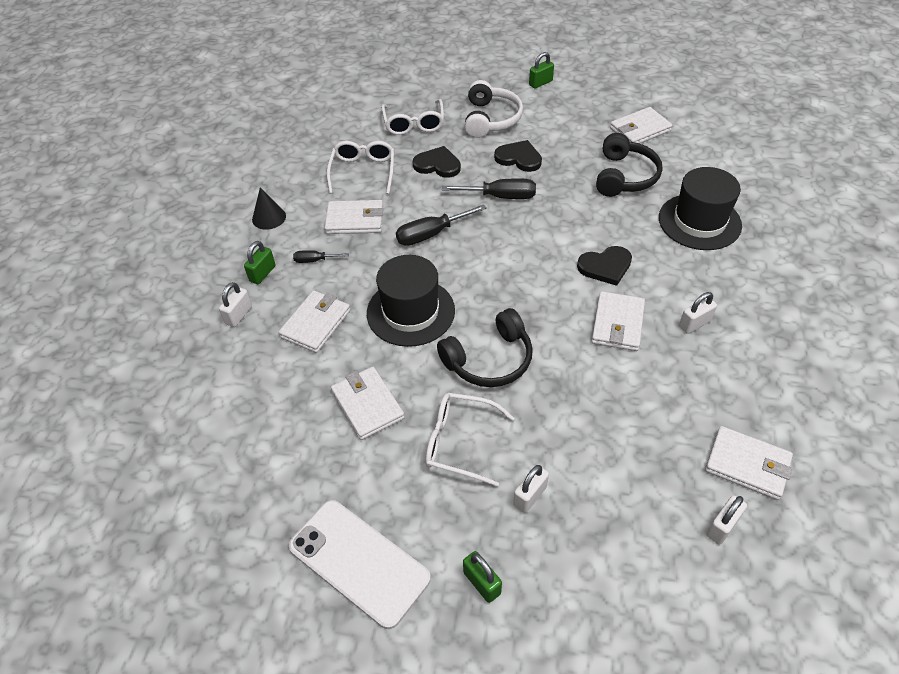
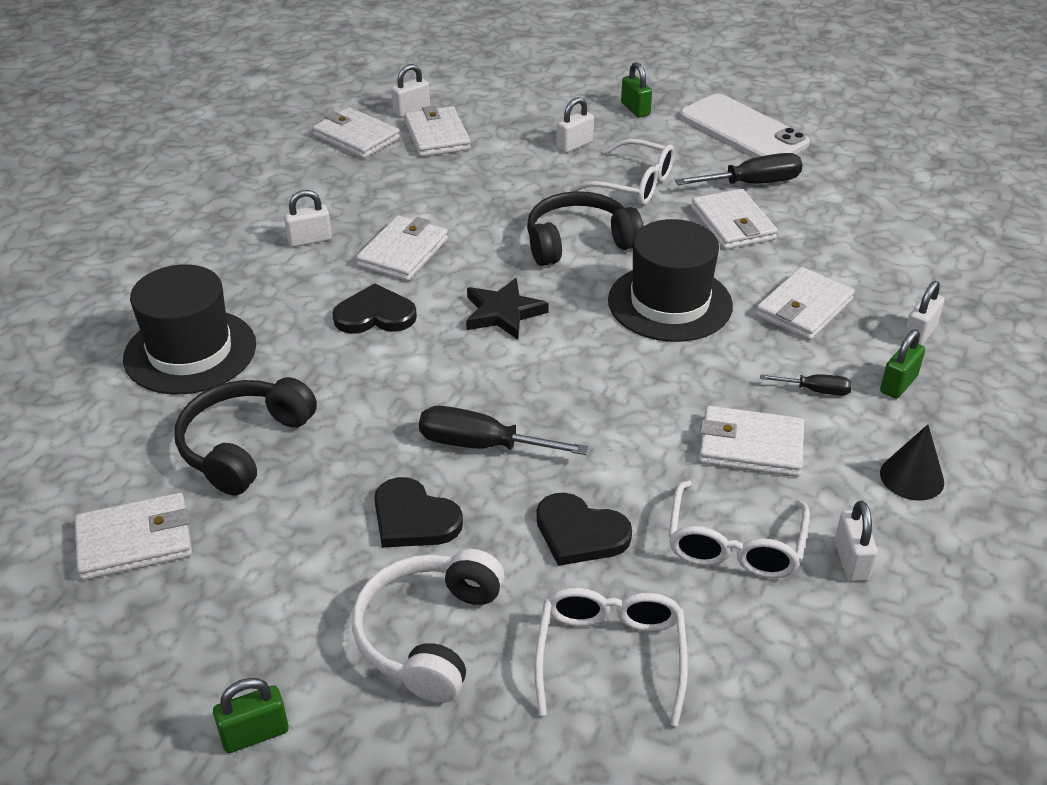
camera: 170 degrees left, 10 degrees down
(308, 174) = (851, 560): none -> white padlock
(431, 234) = (621, 401): black screwdriver -> black screwdriver (752, 184)
(522, 283) = (503, 313): none -> black star
(671, 484) = (437, 136): none -> white wallet

